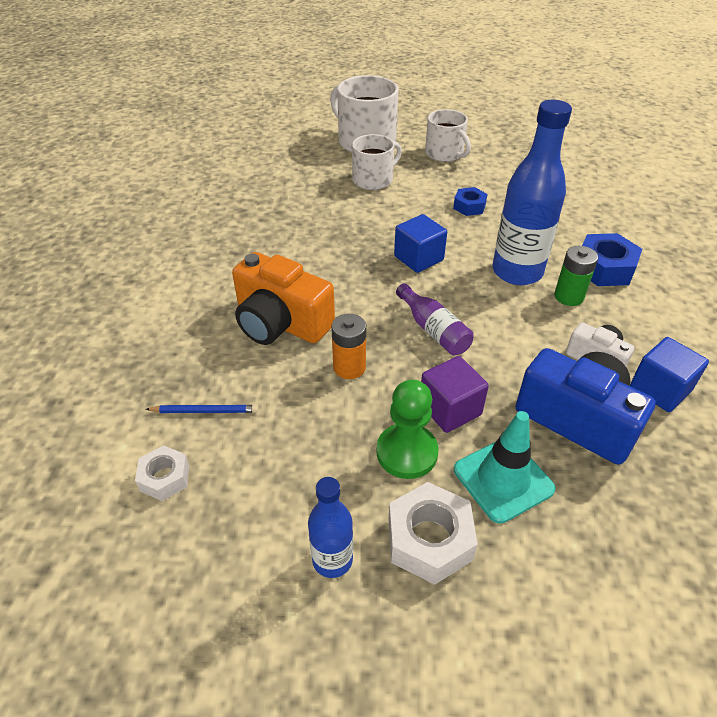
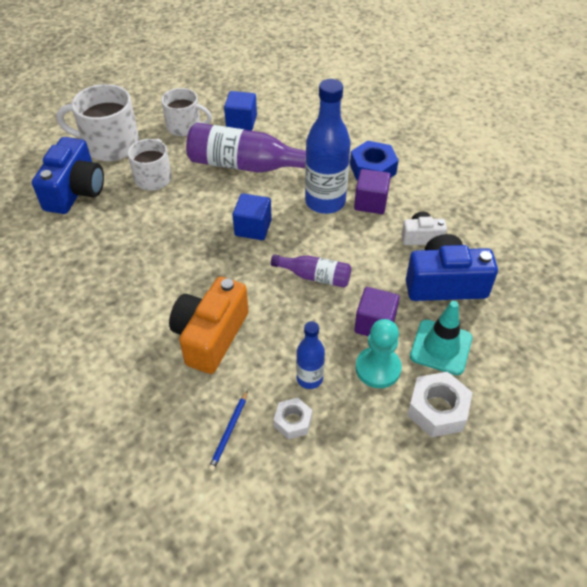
camera: 40 degrees left, 5 degrees up
(165, 478) = (253, 492): white nut -> white nut (293, 421)
(205, 411) = (229, 432): blue pencil -> blue pencil turned 150 degrees clockwise
(281, 323) = (210, 336): orange camera -> orange camera turned 120 degrees clockwise
(301, 161) = (75, 191): none -> blue camera
(332, 560) = (401, 460): blue bottle -> blue bottle (309, 378)
(349, 367) = (289, 337): orange battery -> none
(407, 452) = (378, 368): green pawn -> turquoise pawn
(469, 206) = (246, 165): blue nut -> purple bottle
(568, 296) = (370, 202): green battery -> purple cube
(659, 389) = (468, 237): blue cube -> blue cube (241, 122)

